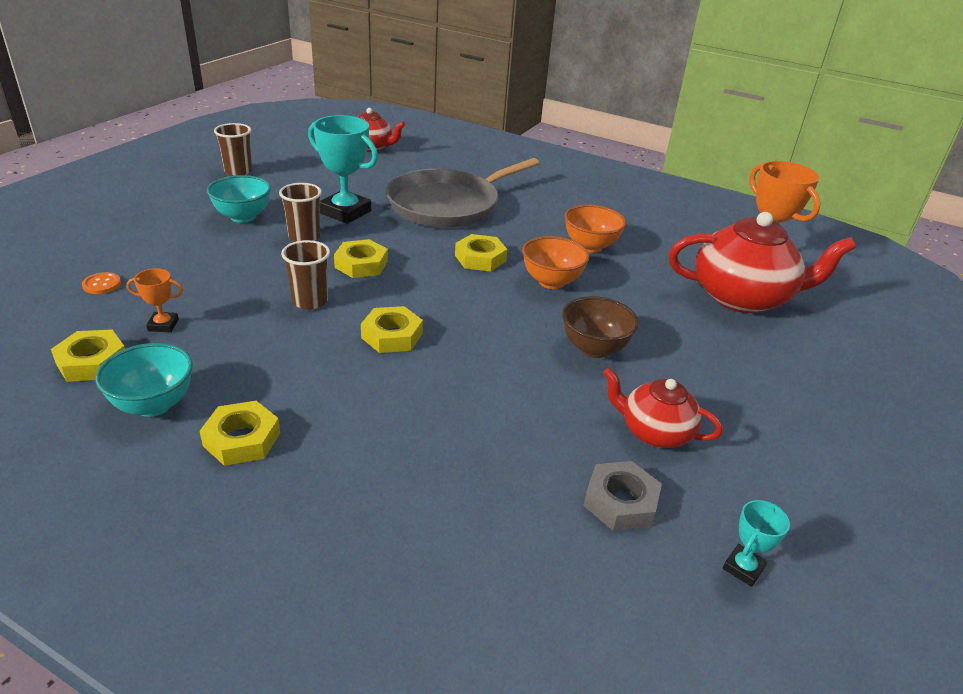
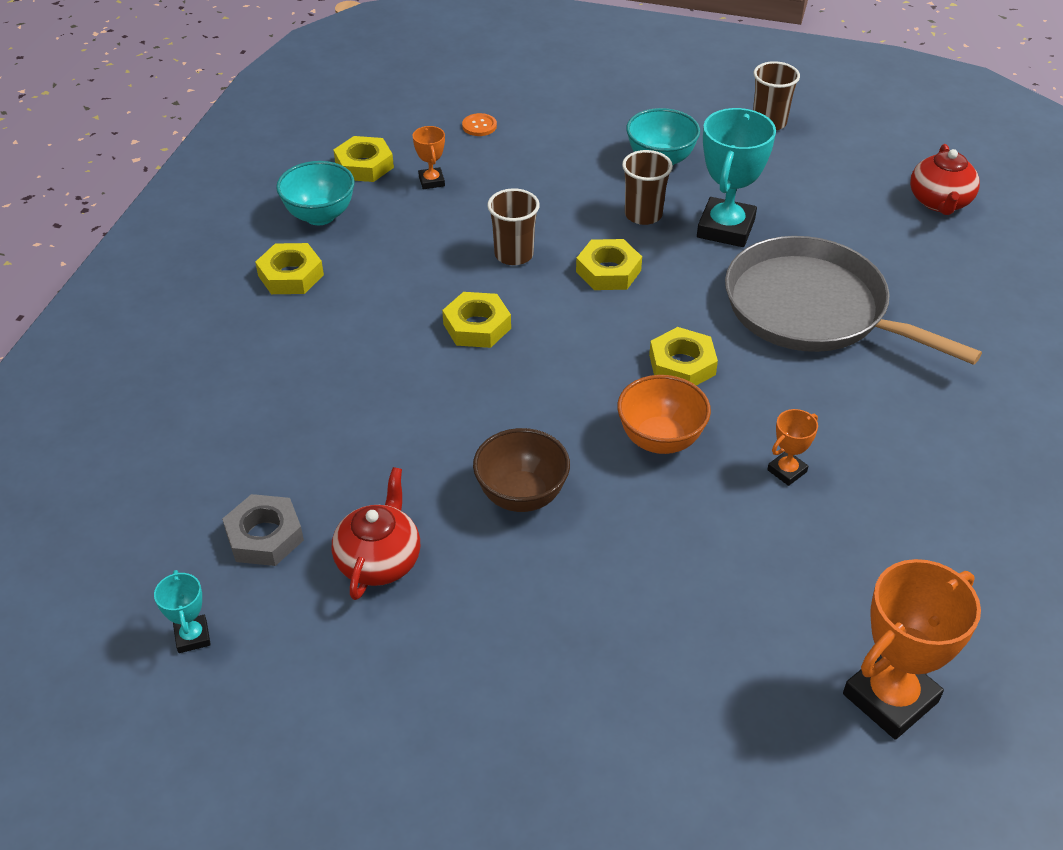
camera: 80 degrees right, 10 degrees up
(590, 246) = (787, 471): orange bowl -> orange trophy
(742, 297) = (735, 663): red teapot -> none
(743, 568) = (192, 637): turquoise trophy -> turquoise trophy turned 45 degrees clockwise

